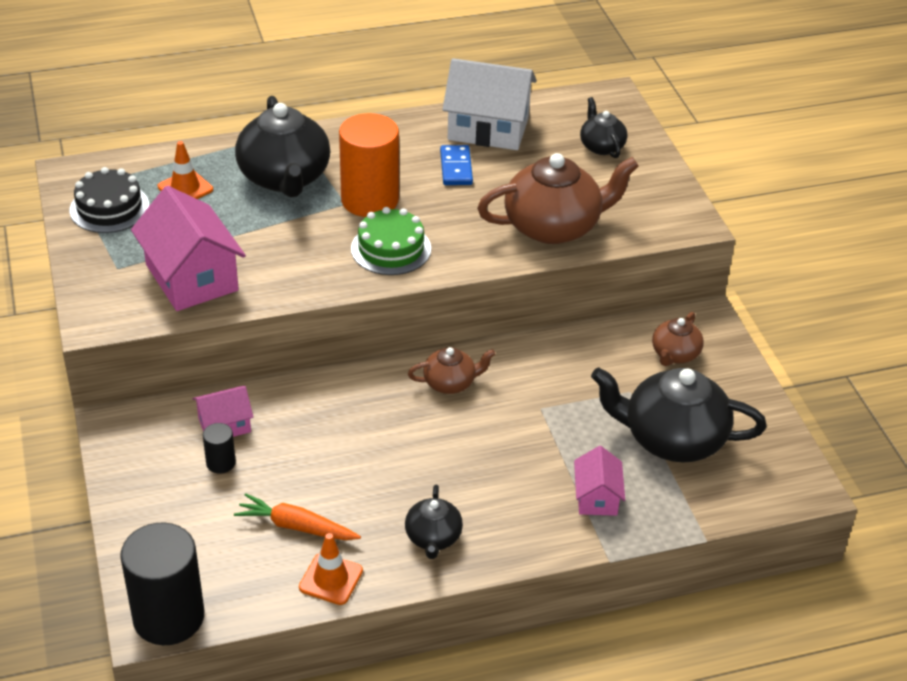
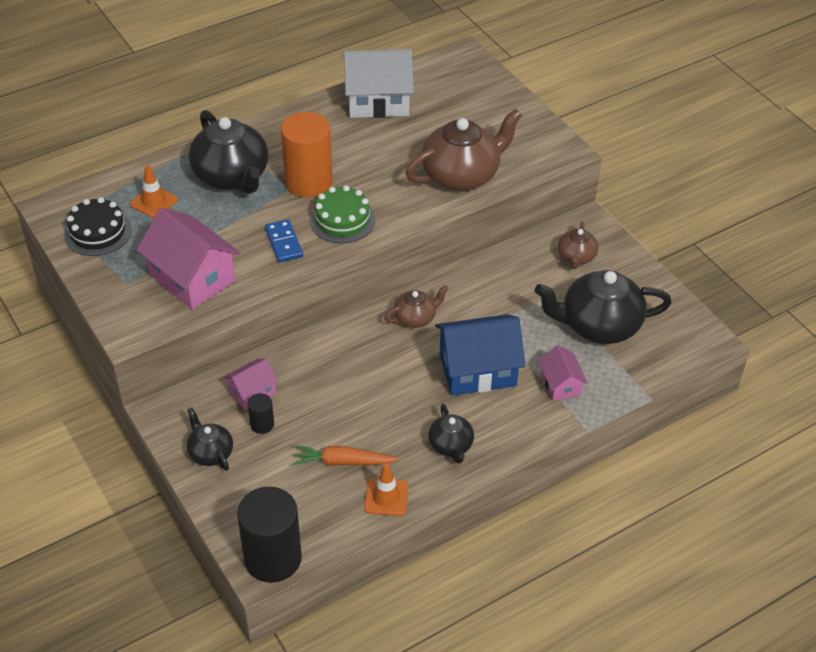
camera: 15 degrees left, 5 degrees up
(456, 168) = (366, 140): blue domino -> blue domino (284, 243)
(501, 458) = (477, 370): none -> blue house
(601, 146) = (472, 99): black teapot -> black teapot (210, 452)

